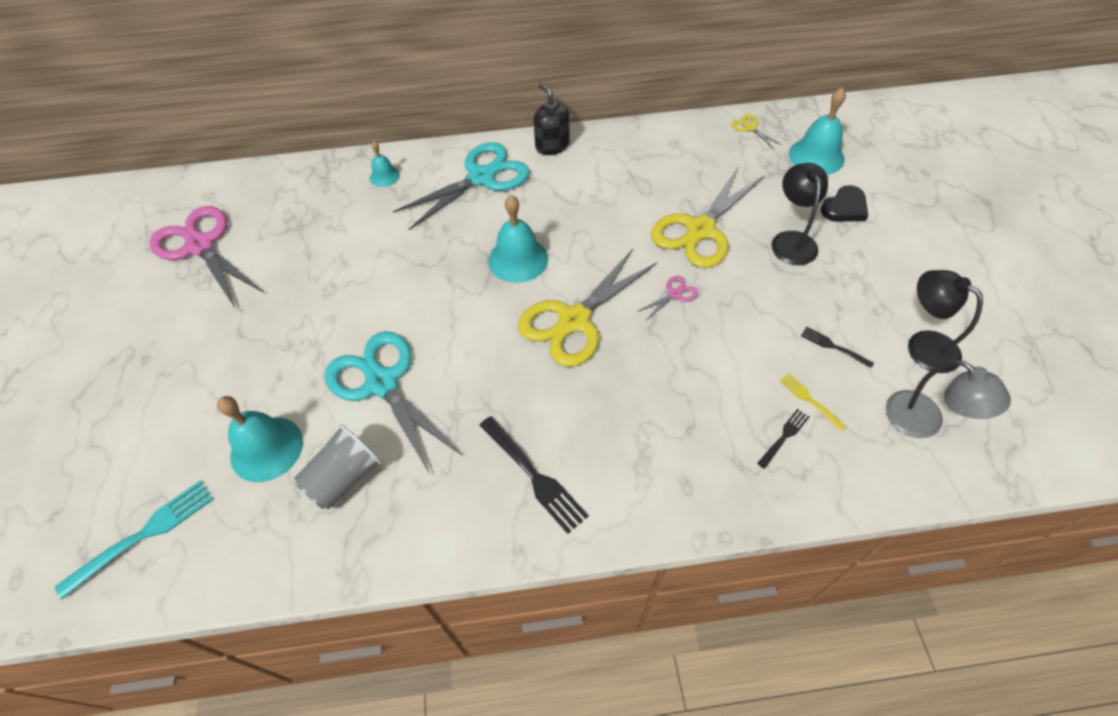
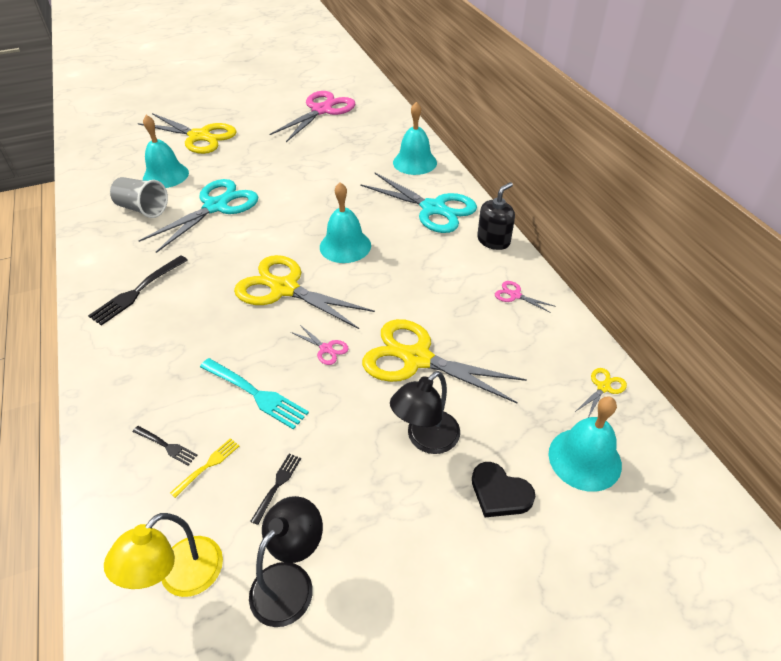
camera: 75 degrees right, 10 degrees down
(143, 535) = (112, 152): turquoise fork -> turquoise fork (255, 394)
(176, 401) = (199, 137): none -> yellow scissors
(384, 176) = (414, 162): turquoise bell -> turquoise bell, size x1.81
(634, 150) = (515, 295): none -> pink scissors
(791, 240) = (425, 439): black lamp -> black lamp turned 150 degrees clockwise
(924, 422) = (181, 578): grey lamp -> yellow lamp

